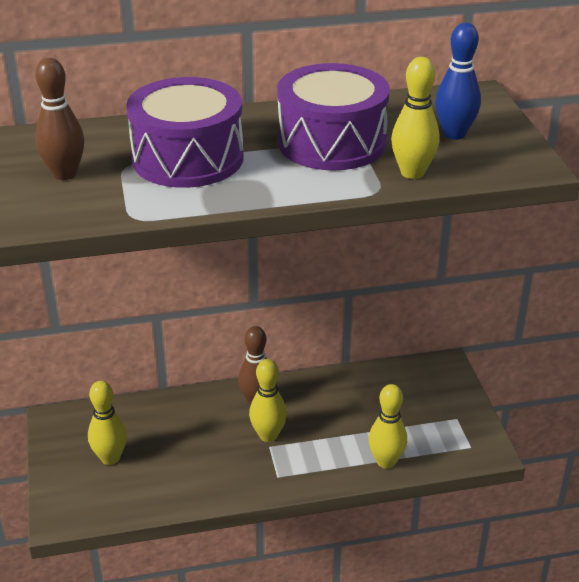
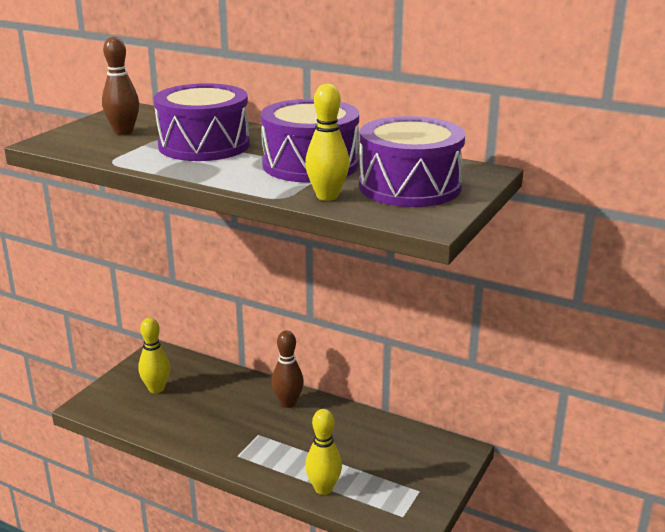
camera: 40 degrees right, 10 degrees down
(268, 435) = (266, 427): yellow bowling pin -> none
(454, 134) = (409, 187): blue bowling pin -> purple drum

